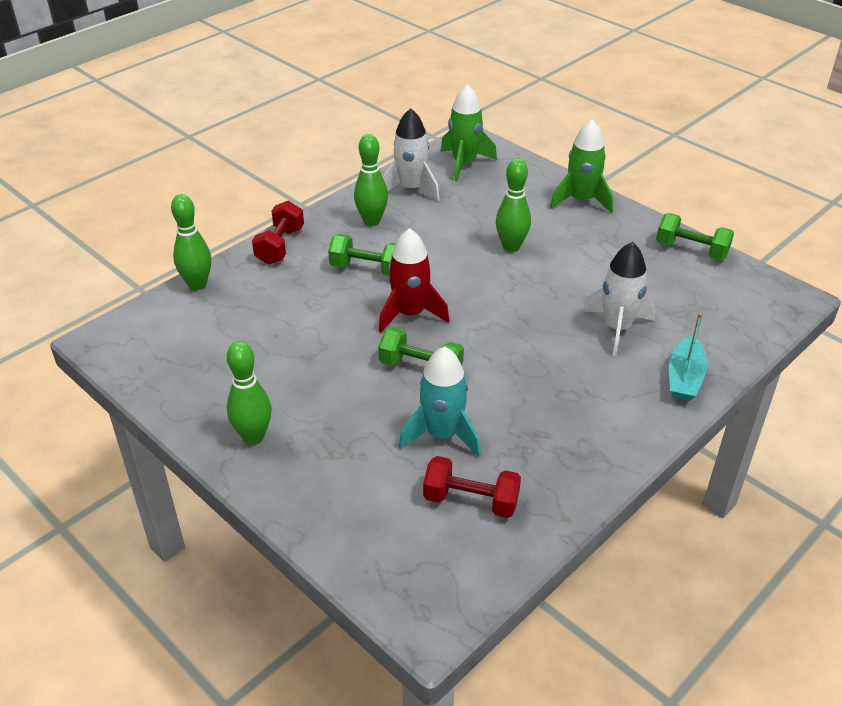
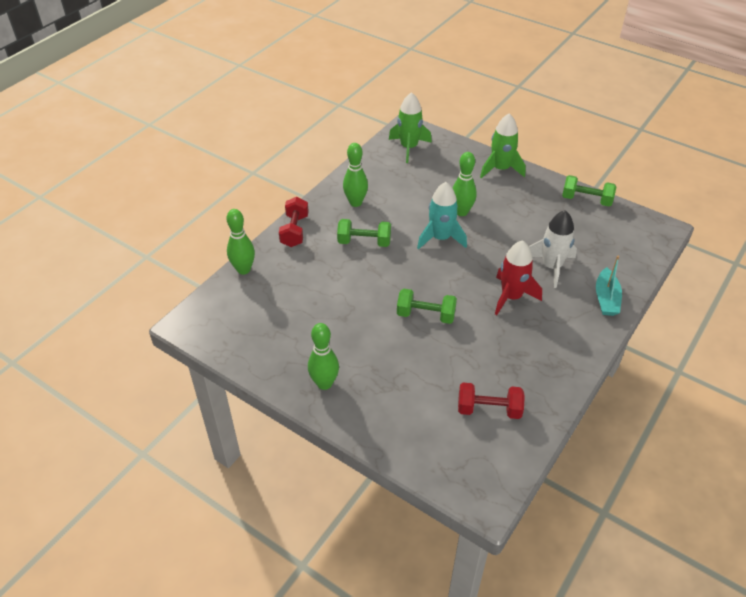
camera: 10 degrees left, 5 degrees up
(410, 314) = (406, 274): red rocket -> red rocket (511, 297)
(411, 189) = (376, 173): white rocket -> none
(442, 434) = (455, 363): turquoise rocket -> turquoise rocket (440, 238)

